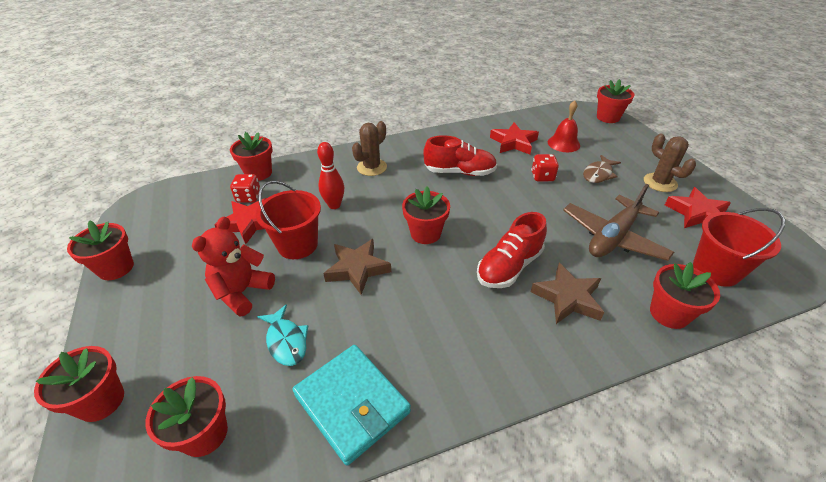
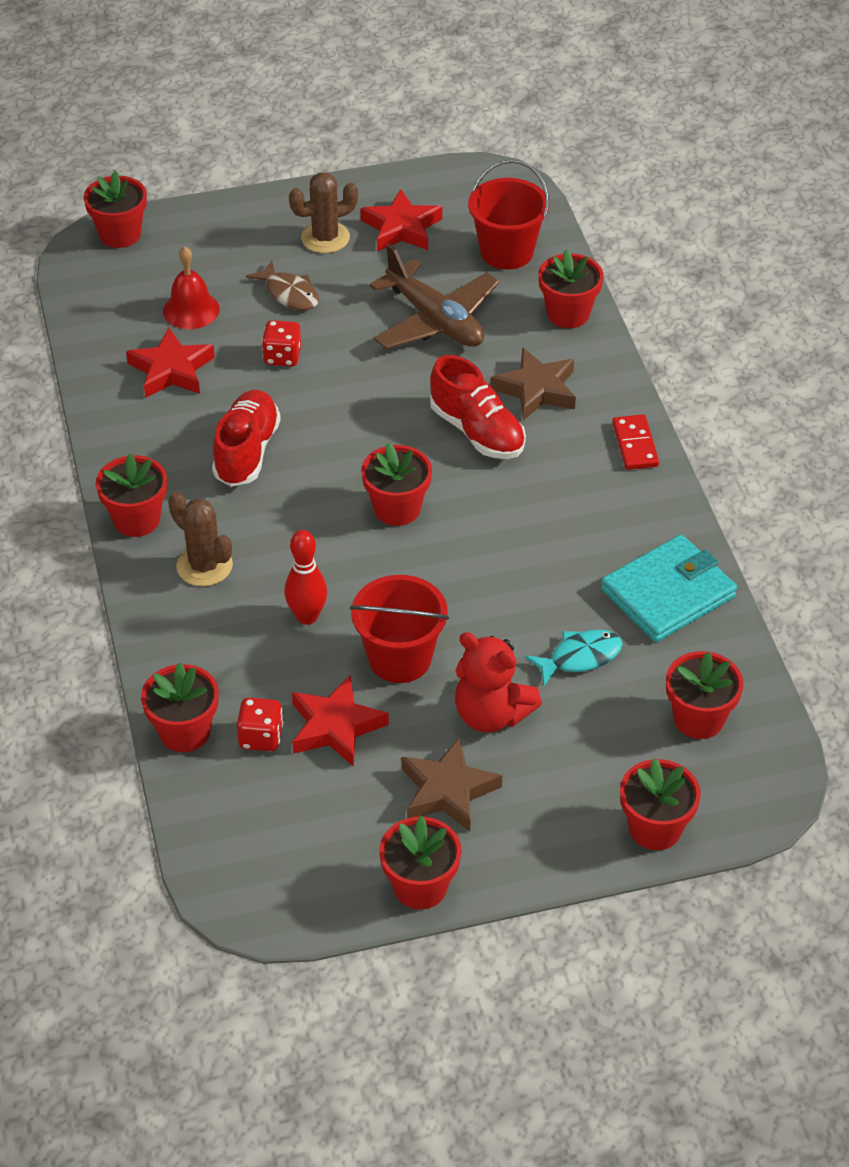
camera: 85 degrees left, 5 degrees up
(357, 269) = (461, 587): brown star -> brown star (448, 791)
(402, 144) = (136, 519): none -> red flower pot
(528, 370) = (635, 445): none -> red domino

